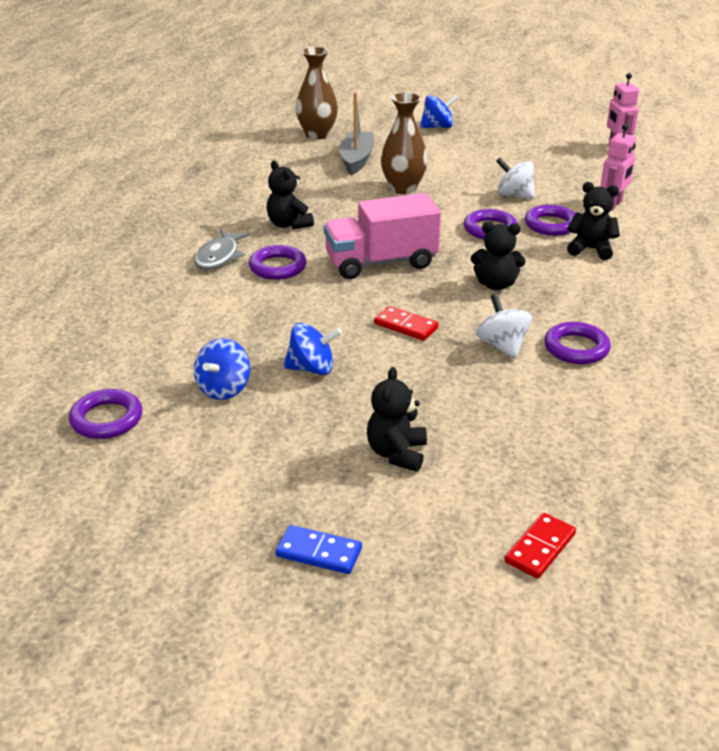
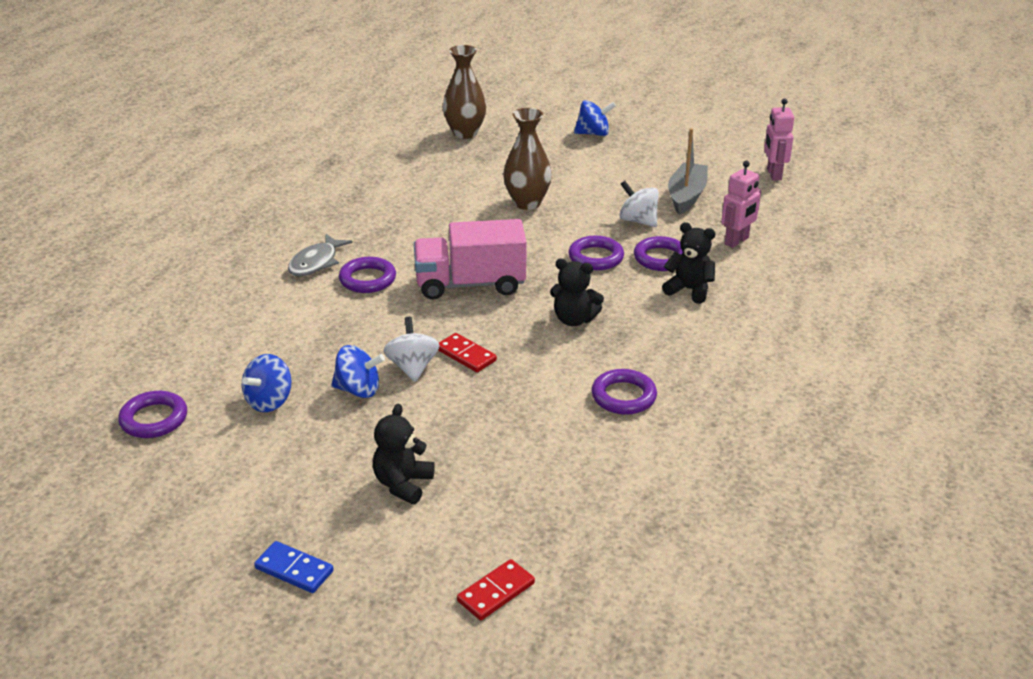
camera: 10 degrees right, 0 degrees up
(288, 224) = (396, 233): black teddy bear -> none
(356, 160) = (493, 166): grey boat -> grey boat (686, 196)
(502, 346) = (551, 386): white spinning top -> white spinning top (412, 367)

